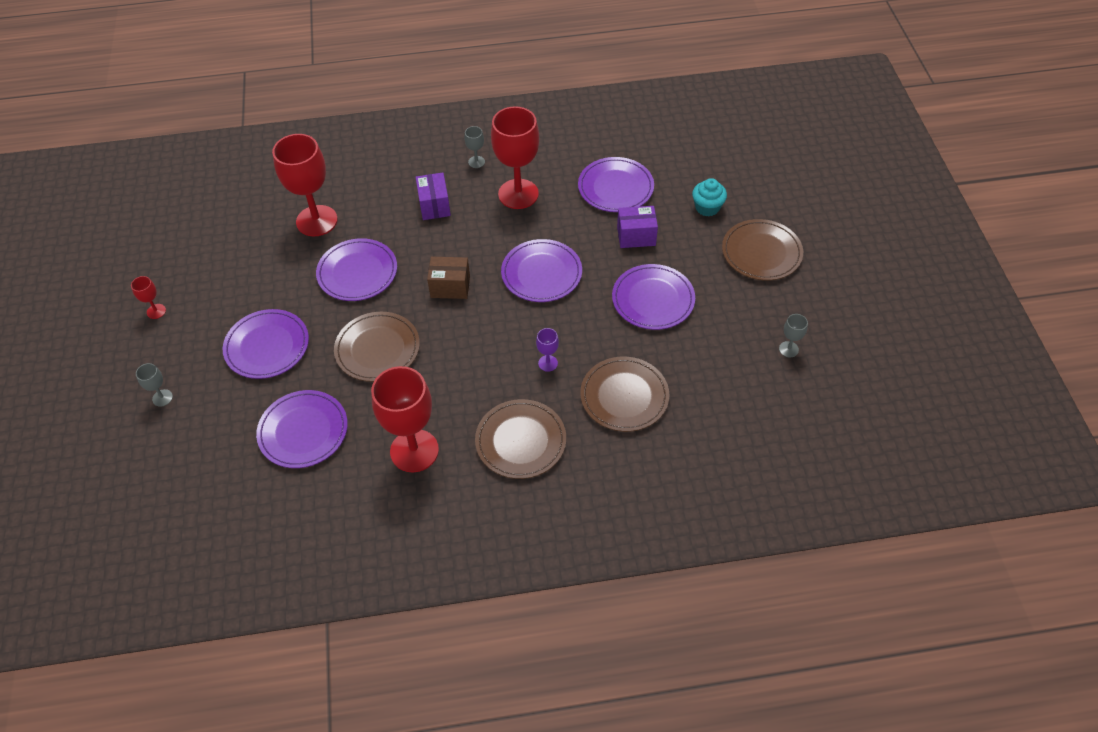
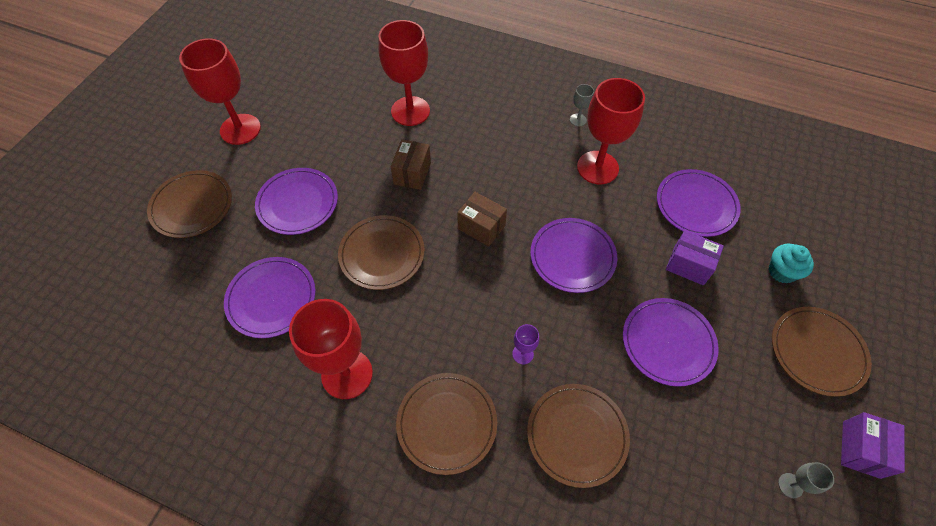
camera: 30 degrees right, 5 degrees up
(156, 311) = (240, 129): red goblet -> red goblet, size x2.34
(162, 398) = (192, 206): grey goblet -> brown plate
(357, 272) = (412, 173): purple plate -> brown box
(434, 205) = (516, 143): purple box -> purple box (861, 449)

